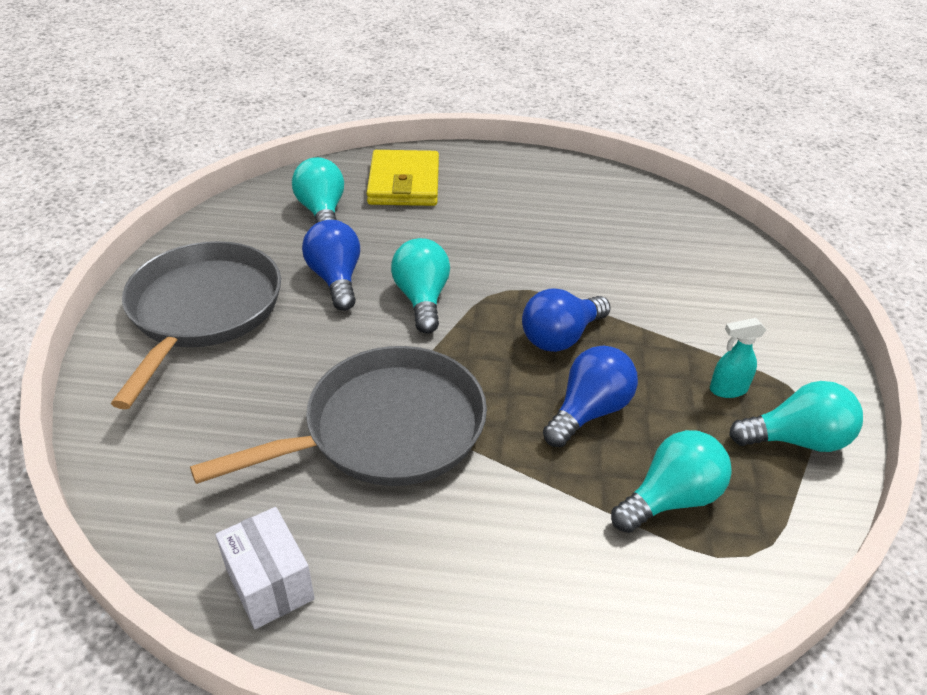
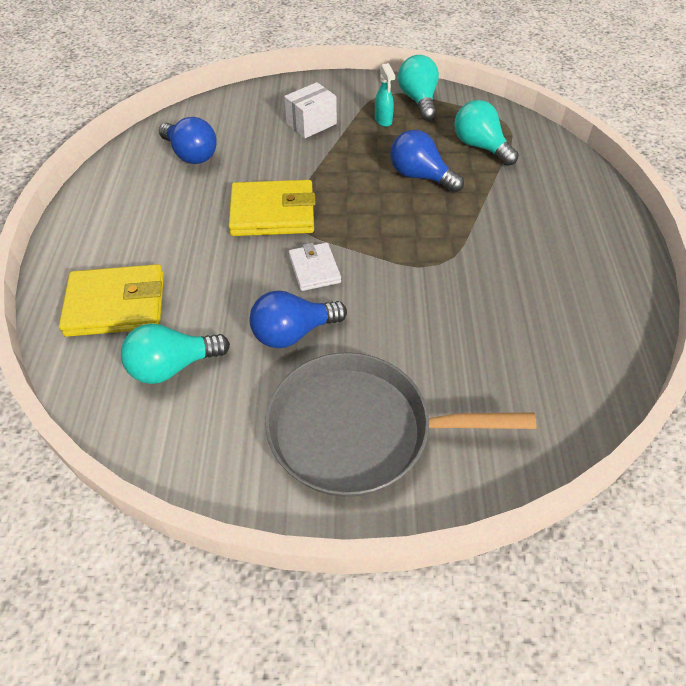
camera: 95 degrees left, 10 degrees up
(269, 583) = (618, 310): white box -> white box (311, 124)
(386, 429) = (469, 272): grey pan -> none
(422, 299) = (314, 269): turquoise light bulb -> white wallet
(520, 275) = (272, 213): none -> yellow wallet
(561, 337) = (348, 189): blue light bulb -> blue light bulb (191, 154)

